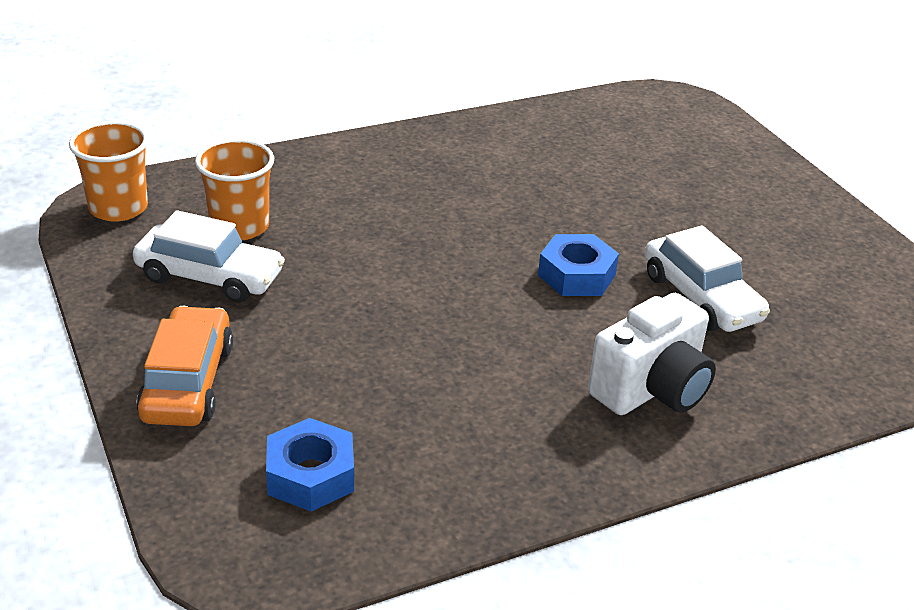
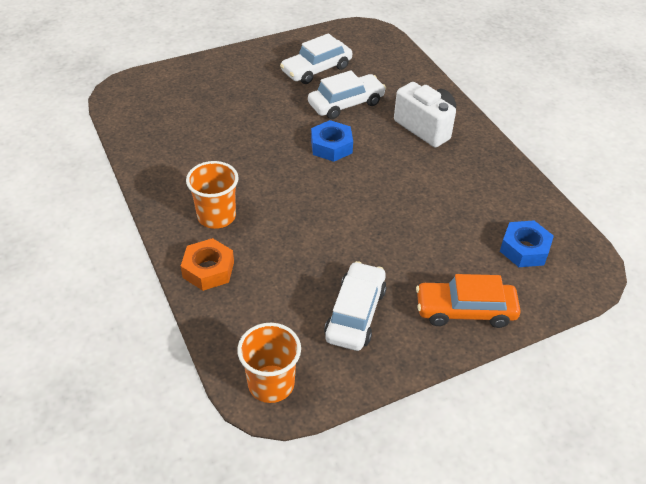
camera: 90 degrees left, 10 degrees up
(239, 226) = (292, 304): orange cup -> orange cup (216, 216)
(313, 167) = (208, 270): none -> orange nut
(797, 270) = (316, 69): none -> white car

